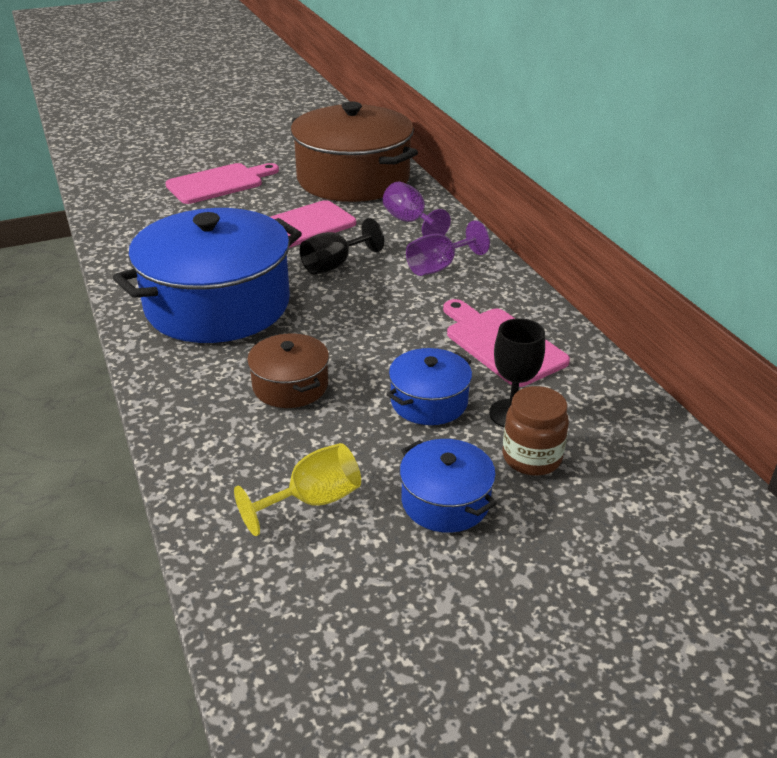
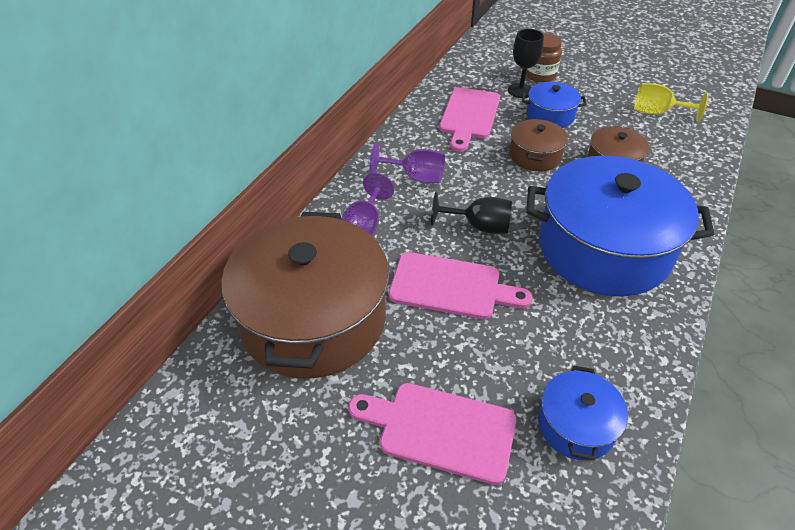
camera: 130 degrees left, 10 degrees up
(375, 344) = (535, 156): none -> brown pot
(445, 501) = (599, 83): blue pot -> blue pot (576, 425)

